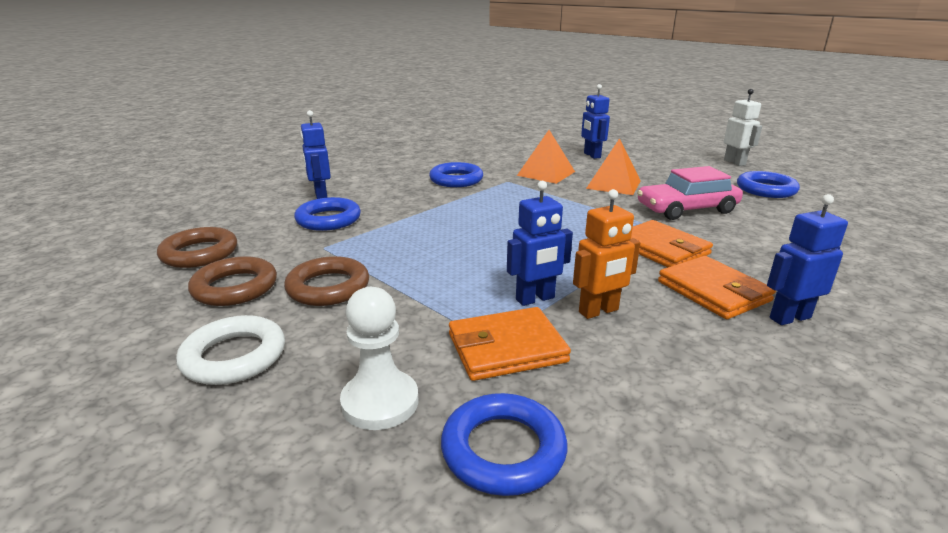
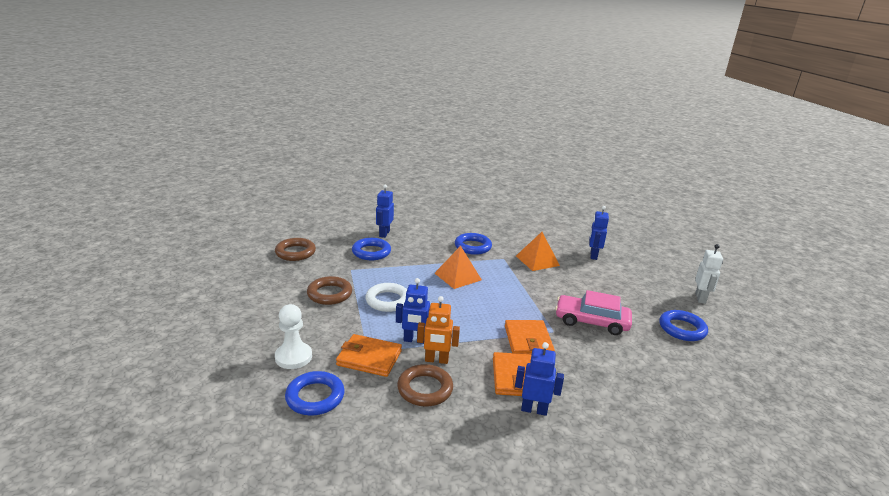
camera: 30 degrees right, 0 degrees up
(234, 356) = (262, 313): white ring -> white ring (388, 300)
(235, 287) = (292, 278): brown ring -> brown ring (425, 389)
(613, 184) = (571, 285): orange pyramid -> orange pyramid (458, 276)

